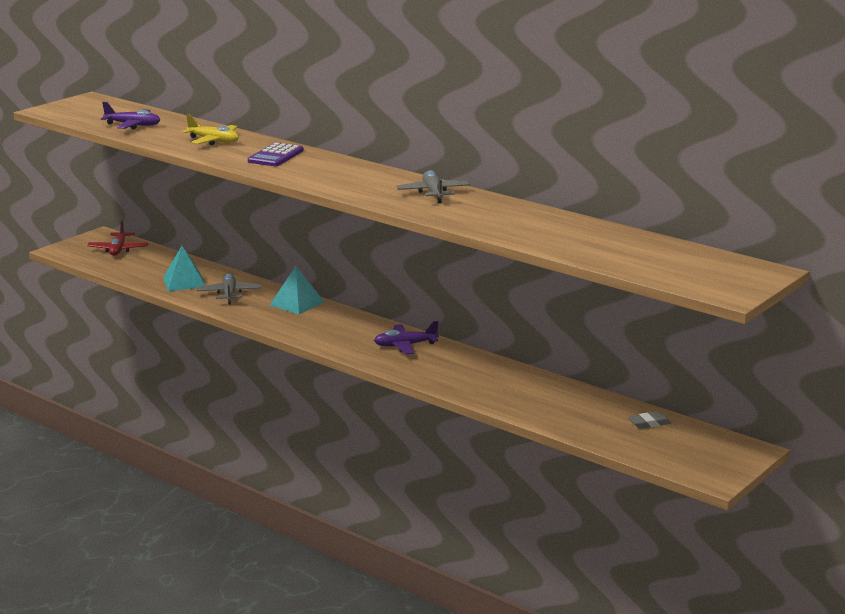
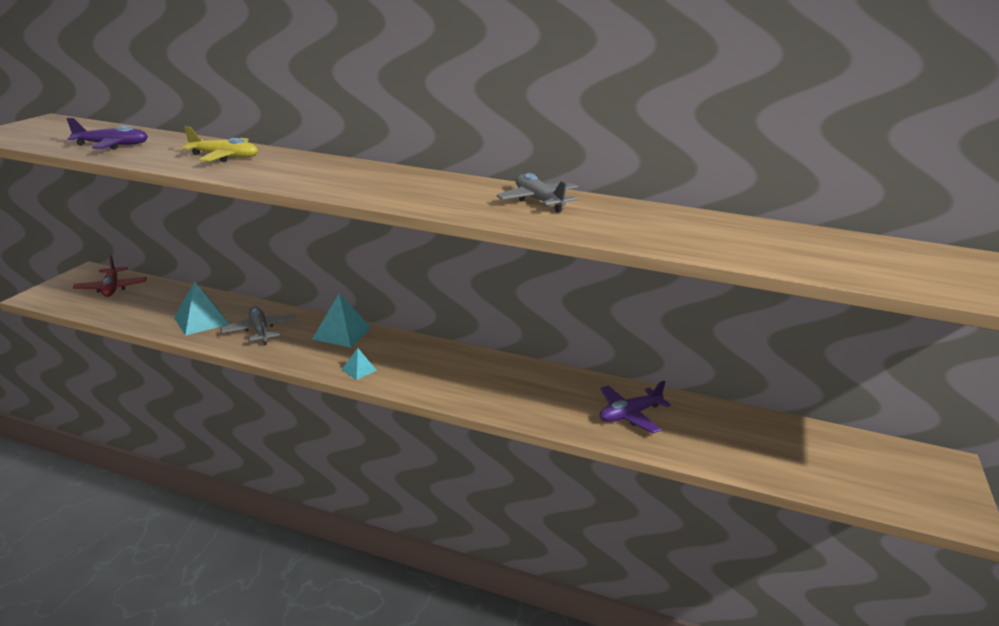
camera: 20 degrees left, 5 degrees up
(275, 156) = (312, 170): purple calculator -> none
(297, 330) = (359, 370): none -> turquoise pyramid
(405, 345) = (490, 373): purple plane -> purple plane (629, 415)
(649, 423) = (818, 443): grey eraser -> none

